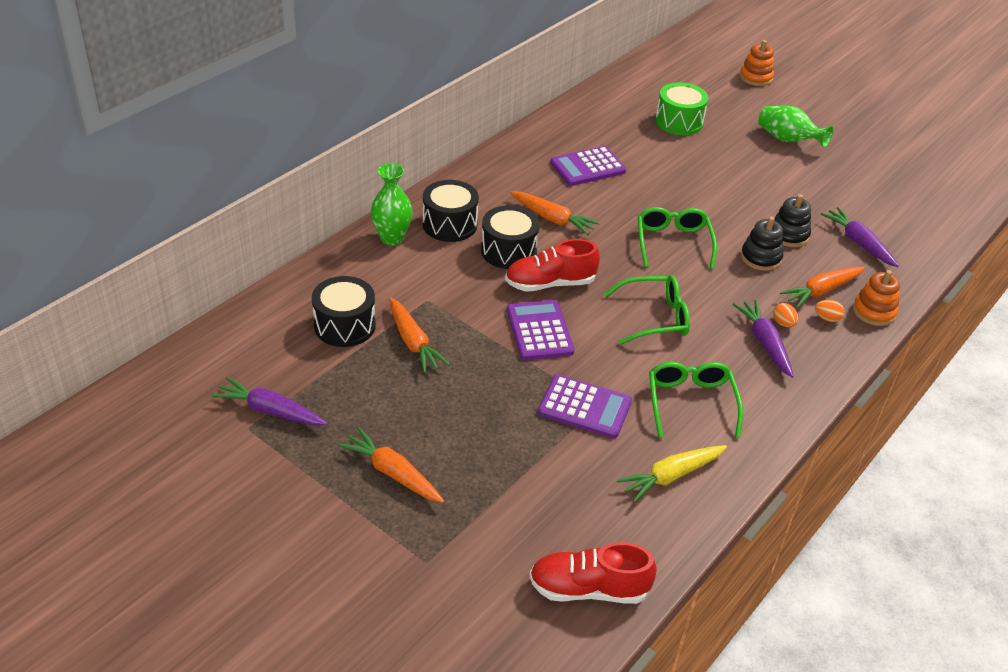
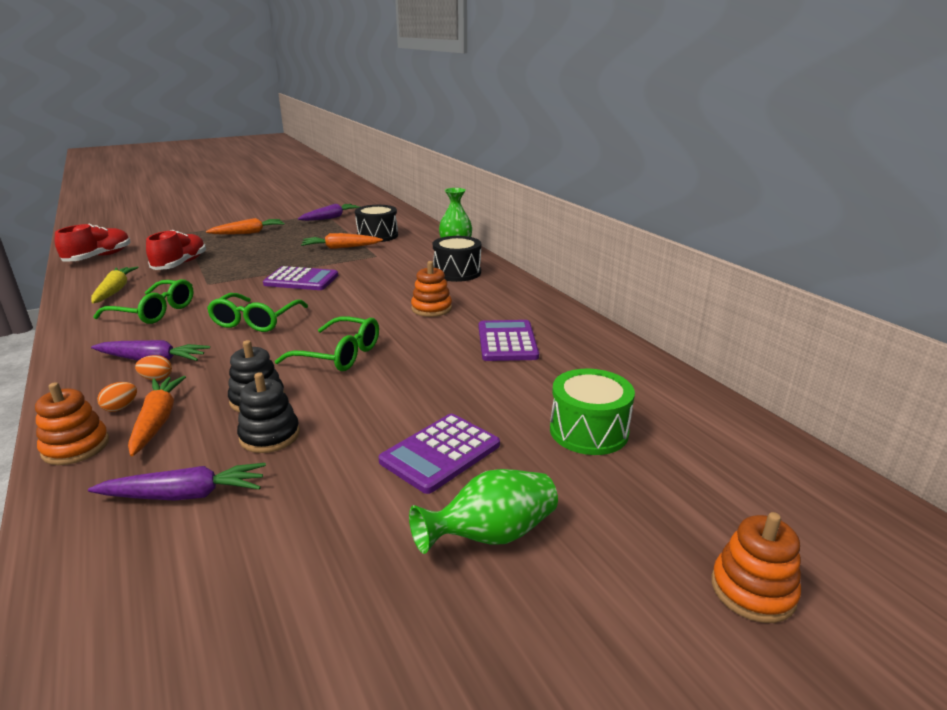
camera: 115 degrees right, 15 degrees down
(508, 251) = (403, 285): black drum -> none
(550, 284) = (347, 292): red shoe -> red shoe (180, 264)
(552, 219) = (431, 308): orange carrot -> orange stacking toy
(584, 407) = (212, 279): purple calculator -> purple calculator (440, 453)

